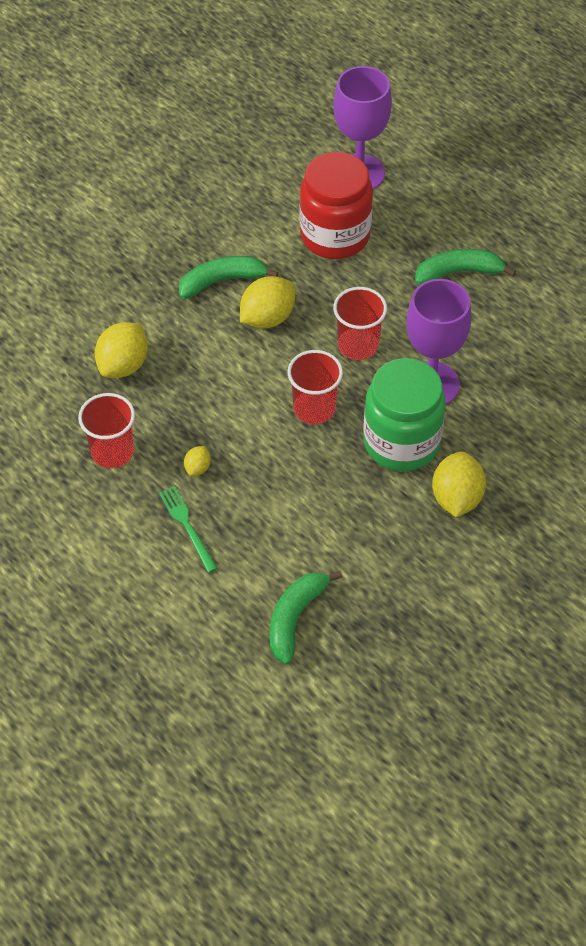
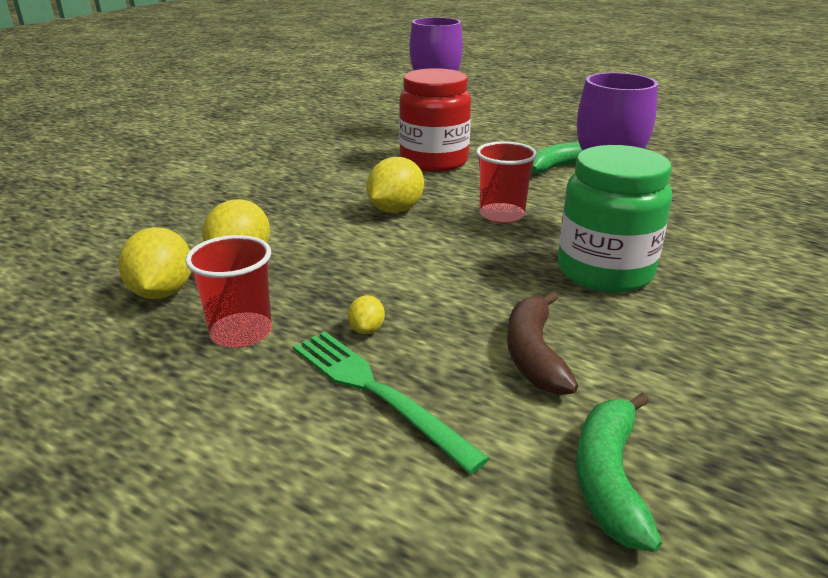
camera: 15 degrees left, 25 degrees down
(187, 526) = (376, 392): green fork -> green fork, size x1.53
(222, 281) = (336, 195): green banana -> none
(301, 517) = (534, 354): none -> brown banana
(314, 408) = (485, 261): red cup -> none
(456, 498) = (710, 305): yellow lemon -> yellow lemon (162, 292)

